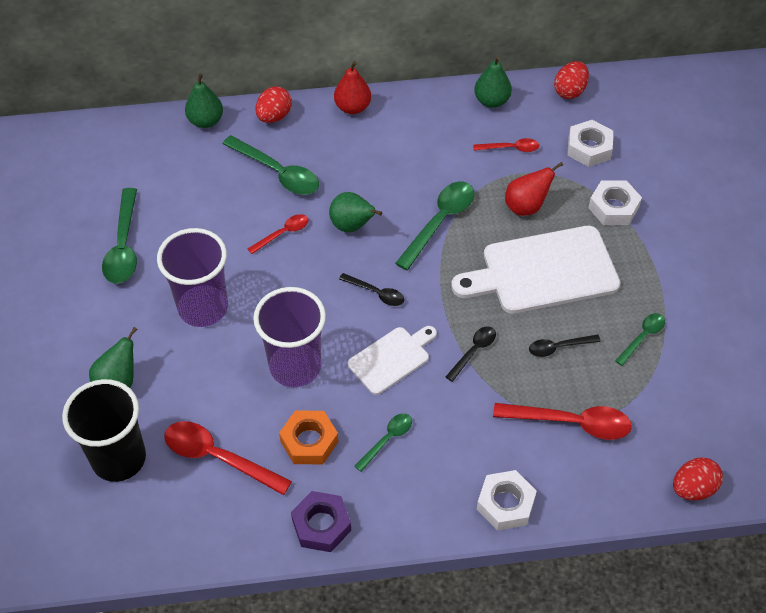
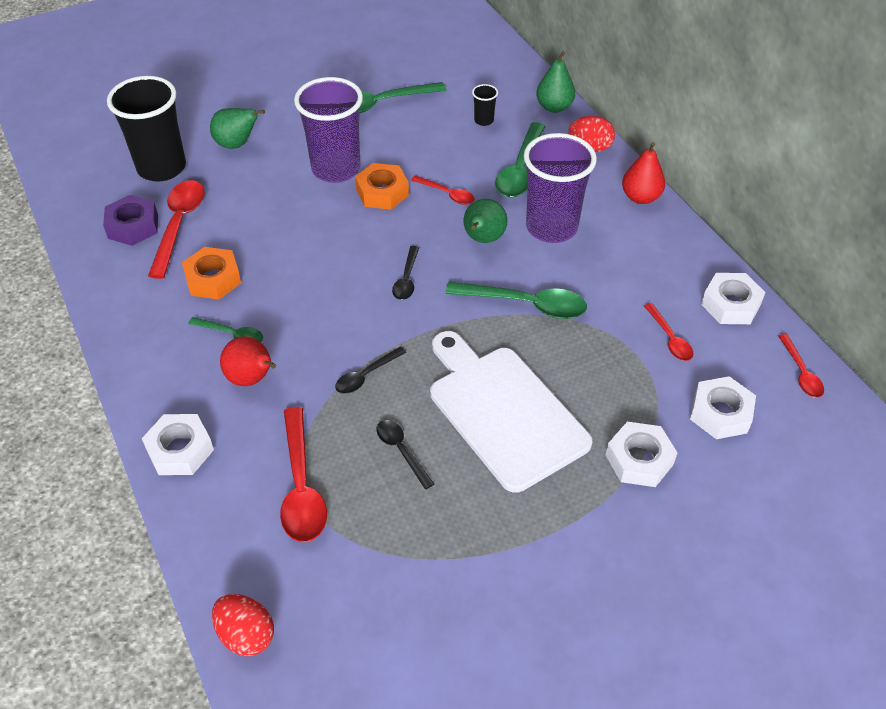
camera: 70 degrees right, 5 degrees down
(195, 176) = (484, 120): none -> black cup
(255, 280) = (382, 192): none -> orange nut
(295, 367) = (294, 246): purple cup -> purple cup (551, 227)
(321, 525) = (124, 312): purple nut -> purple nut (133, 226)
(391, 359) = (330, 312): white cutting board -> none
(474, 351) = (365, 376): black spoon -> black spoon turned 120 degrees clockwise
(491, 101) = (730, 304): green pear -> white nut
(526, 206) = (590, 373): red pear -> red pear (252, 378)
(569, 91) = (801, 373): red egg -> red spoon
(643, 337) = (451, 534): green spoon -> none

